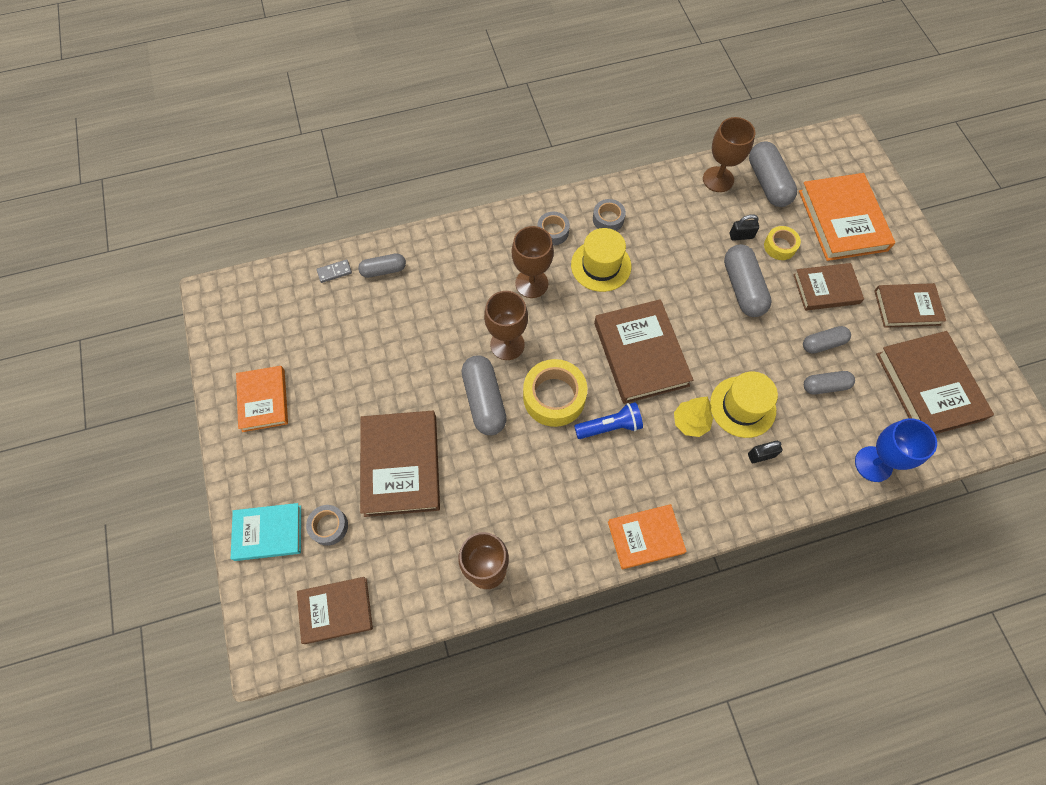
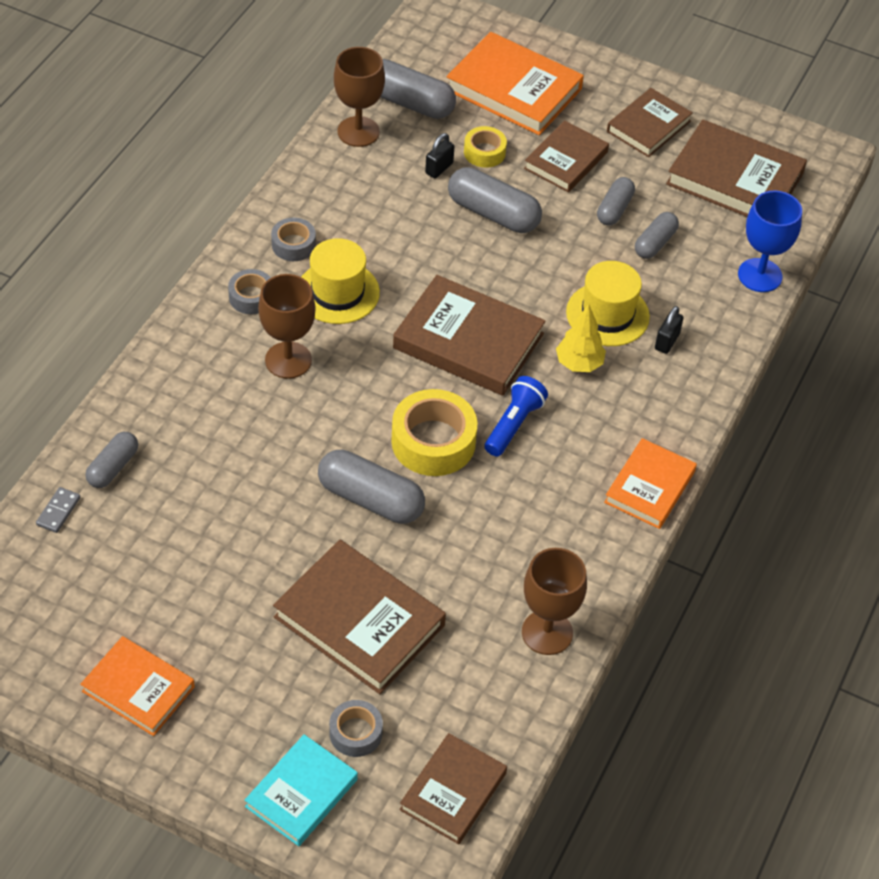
camera: 50 degrees left, 15 degrees down
(507, 344) = (332, 433): brown goblet -> none

